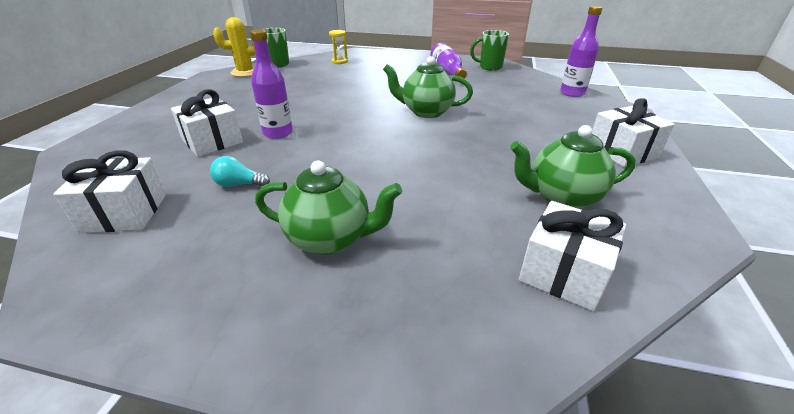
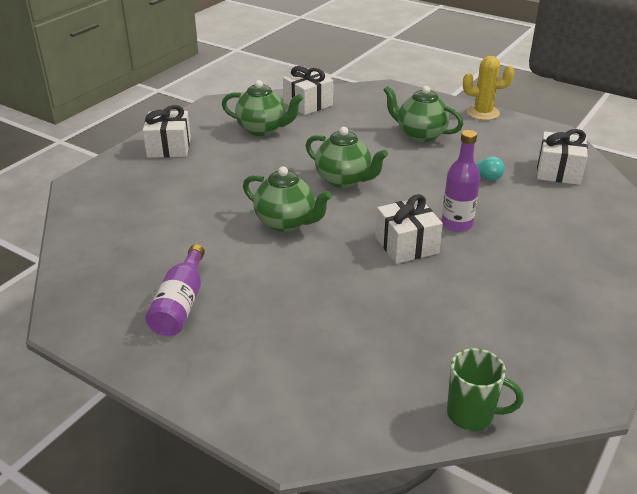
camera: 160 degrees left, 0 degrees up
(212, 141) = (523, 226): white gift -> white gift (406, 245)
(245, 72) = (530, 391): yellow cactus -> yellow cactus (483, 113)
(339, 61) = (342, 396): yellow hourglass -> none
(403, 152) = (344, 180): none -> green teapot
(489, 67) = (100, 303): green mug -> none
(572, 93) = (85, 218): purple bottle -> none

